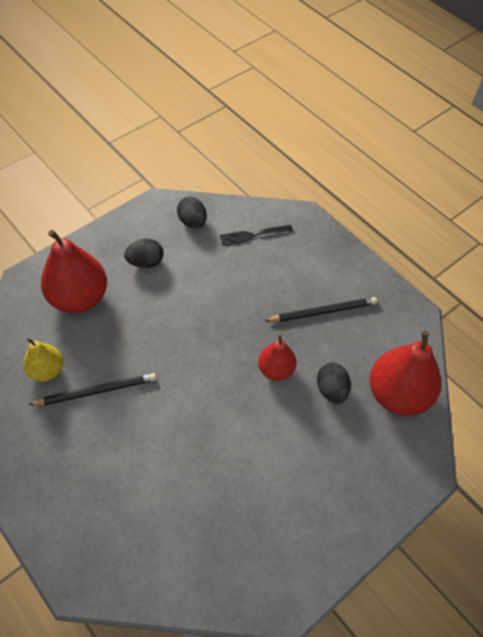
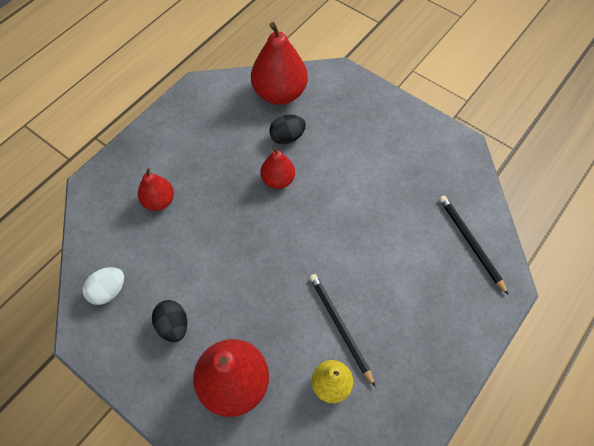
camera: 100 degrees left, 5 degrees up
(192, 222) = (108, 291): black egg -> white egg
(253, 235) = (121, 227): black fork -> none
(273, 265) = (159, 201): none -> red pear
(323, 311) = (208, 153): black pencil -> black pencil (470, 243)

